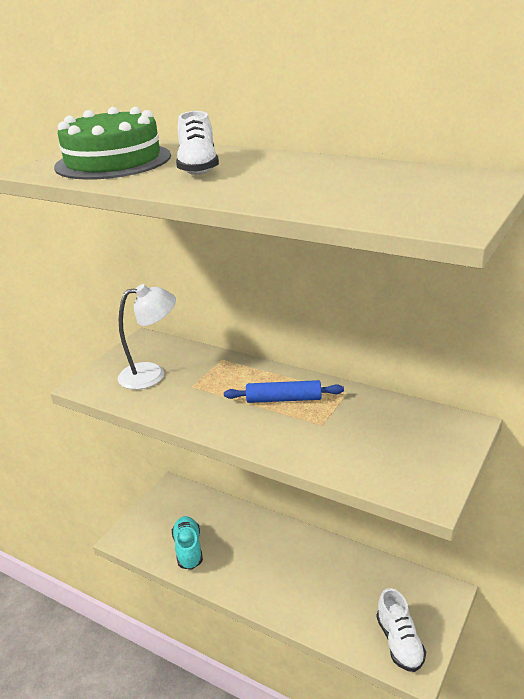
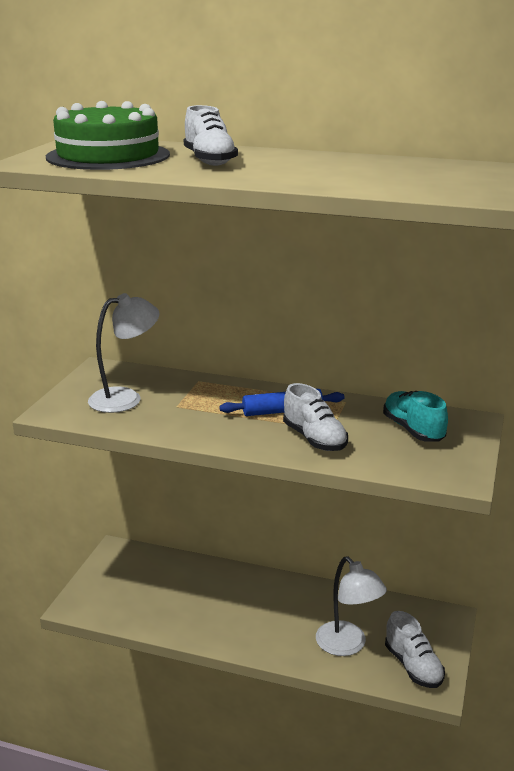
camera: 15 degrees left, 5 degrees down
(188, 549) = (157, 608): turquoise shoe -> turquoise shoe (413, 430)
(301, 434) = (314, 439): none -> white shoe
(343, 611) = (347, 645): none -> white lamp

